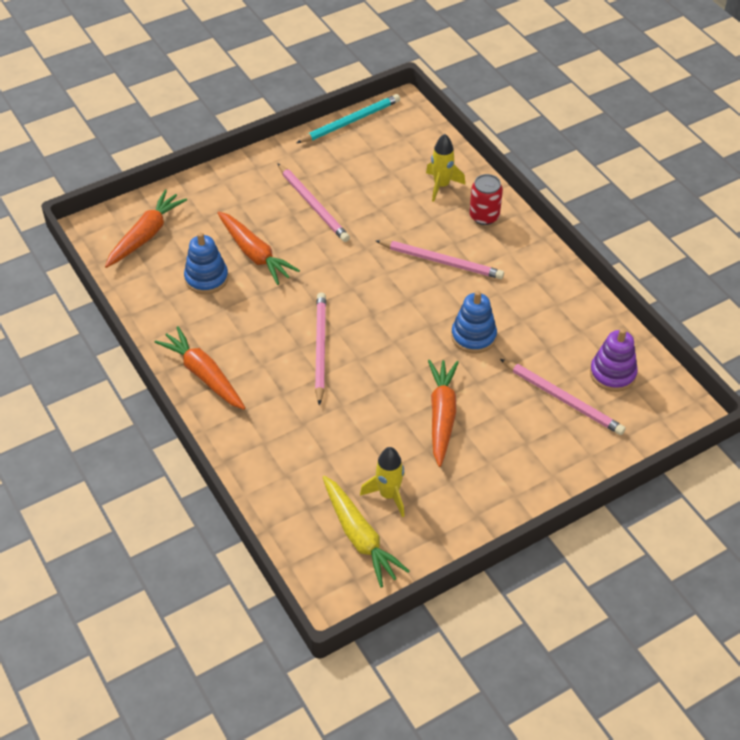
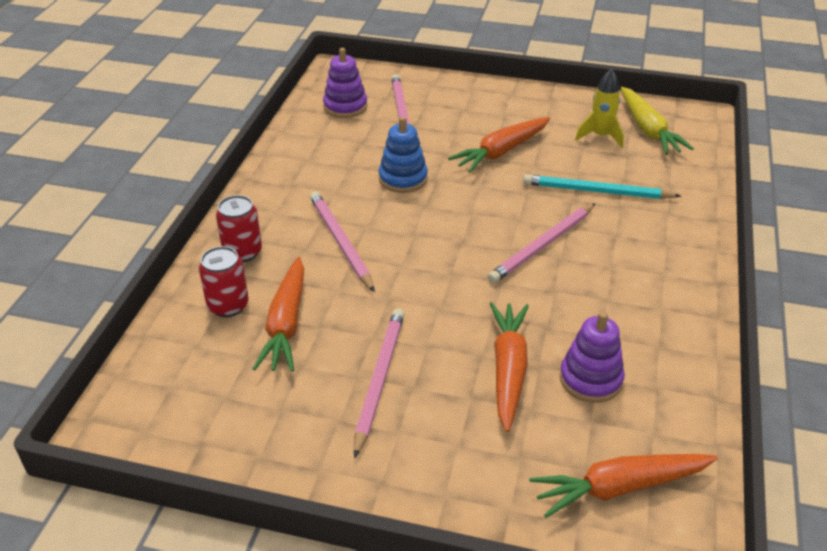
camera: 135 degrees left, 10 degrees down
(204, 375) = (679, 290): orange carrot -> orange carrot (286, 324)
(206, 278) = (590, 379): blue stacking toy -> purple stacking toy
(350, 121) = (188, 458): turquoise pencil -> turquoise pencil (596, 191)
(359, 536) = (648, 129): yellow carrot -> yellow carrot turned 150 degrees clockwise
(441, 185) = (228, 305): yellow rocket -> red can

